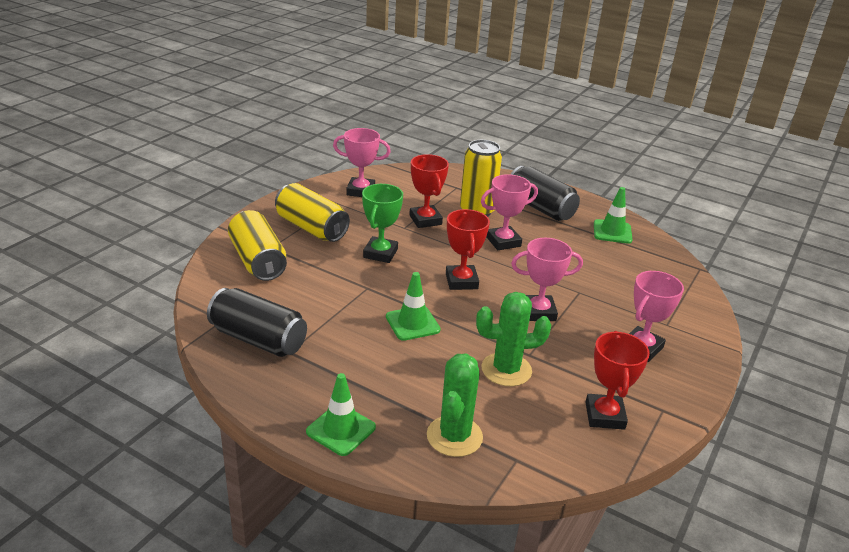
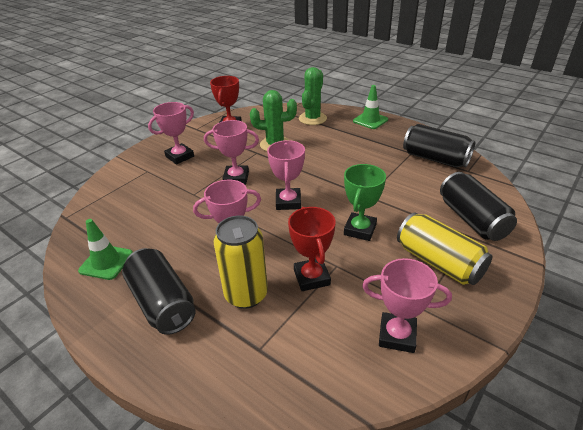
camera: 170 degrees left, 5 degrees up
(258, 261) = (472, 219): yellow can -> black can
(412, 323) = (331, 169): green traffic cone -> none
(461, 281) = (288, 202): red trophy -> pink trophy

